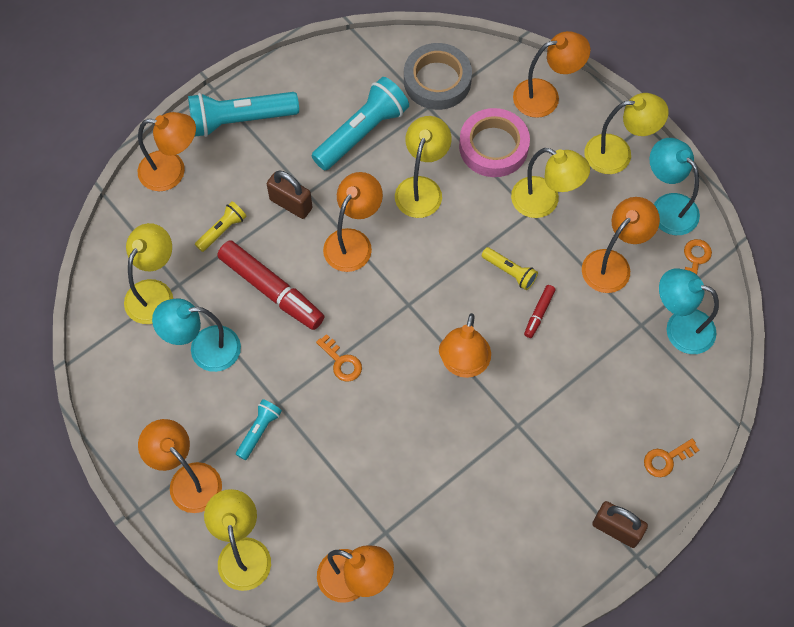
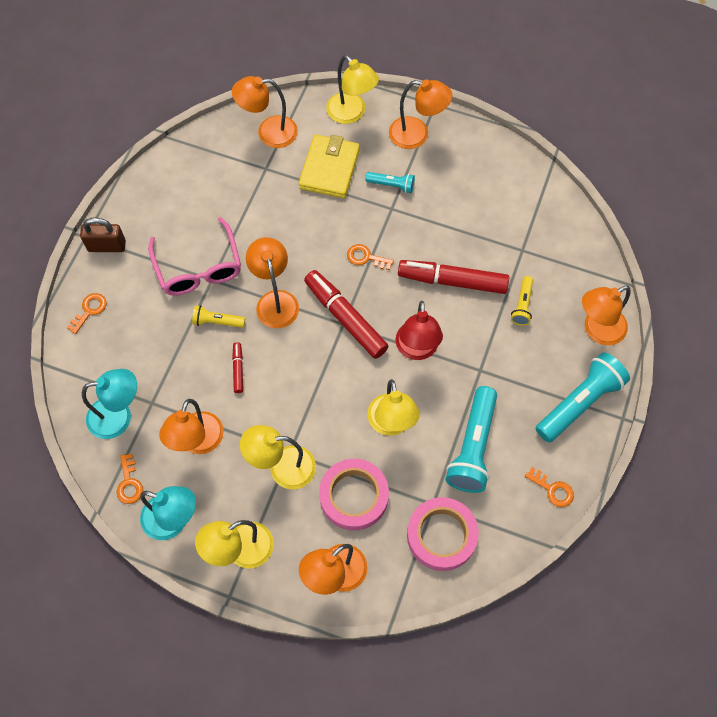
camera: 150 degrees right, 0 degrees up
(154, 292) = (534, 235): yellow lamp -> none
(204, 349) = (469, 216): turquoise lamp -> none
(259, 431) = (392, 185): turquoise flashlight -> turquoise flashlight turned 75 degrees counterclockwise
(291, 204) = (486, 354): brown padlock -> none
(314, 490) = (329, 169): none -> yellow wallet
(318, 67) = (552, 489): none -> orange key
(353, 242) = (417, 350): orange lamp -> red lamp
(402, 309) = (345, 318): none -> red marker
(437, 80) = (441, 535): grey tape -> pink tape
(510, 272) = (279, 391): yellow flashlight -> yellow flashlight (217, 322)
(525, 447) = (198, 267): none -> pink glasses

